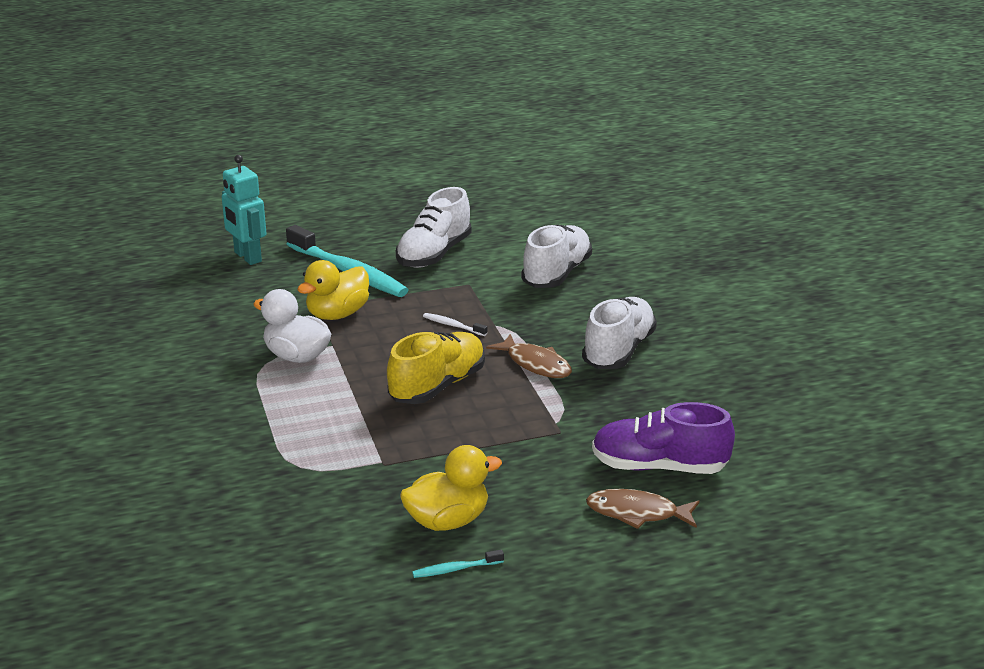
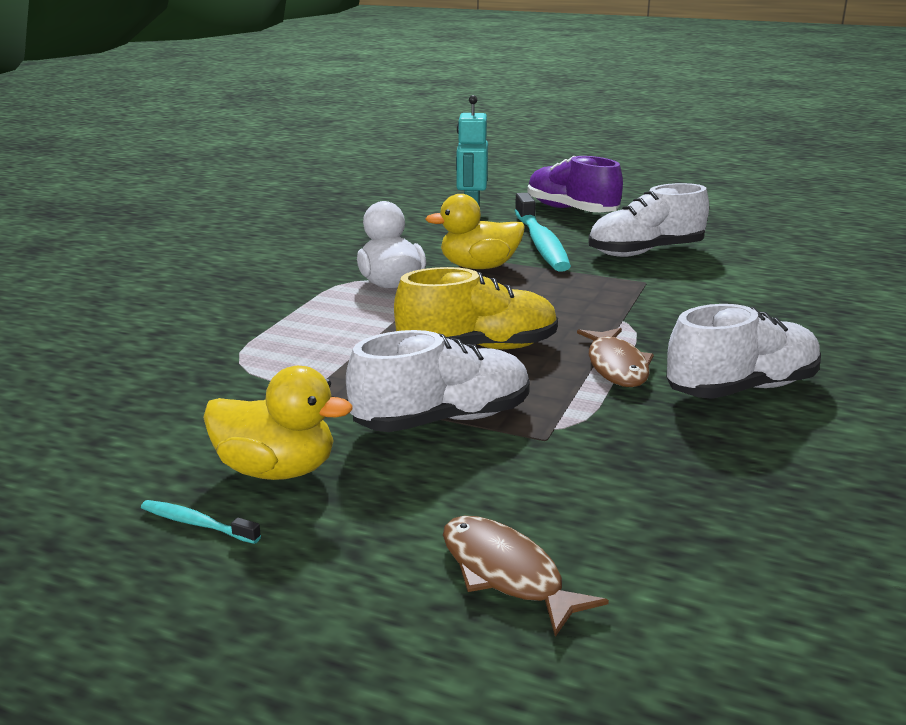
camera: 40 degrees right, 5 degrees down
(453, 325) = (576, 307): white toothbrush -> none
(556, 274) = (761, 301): white shoe -> white shoe (442, 420)
(659, 467) = (619, 532): purple shoe -> purple shoe (571, 210)

